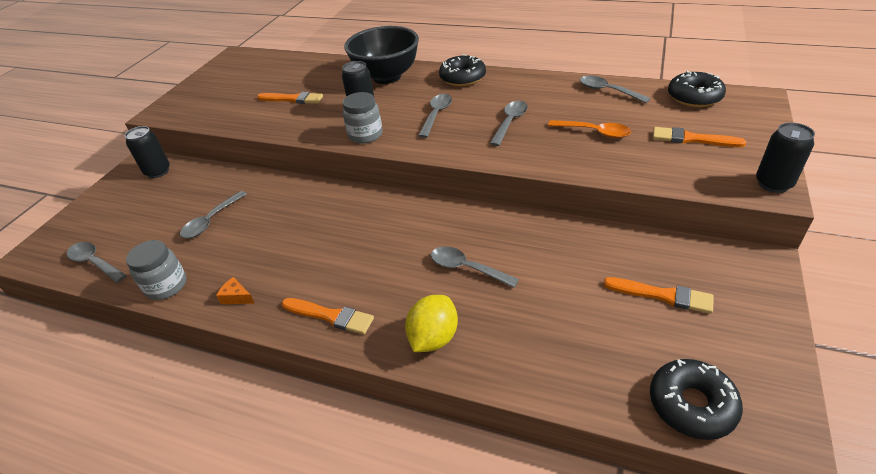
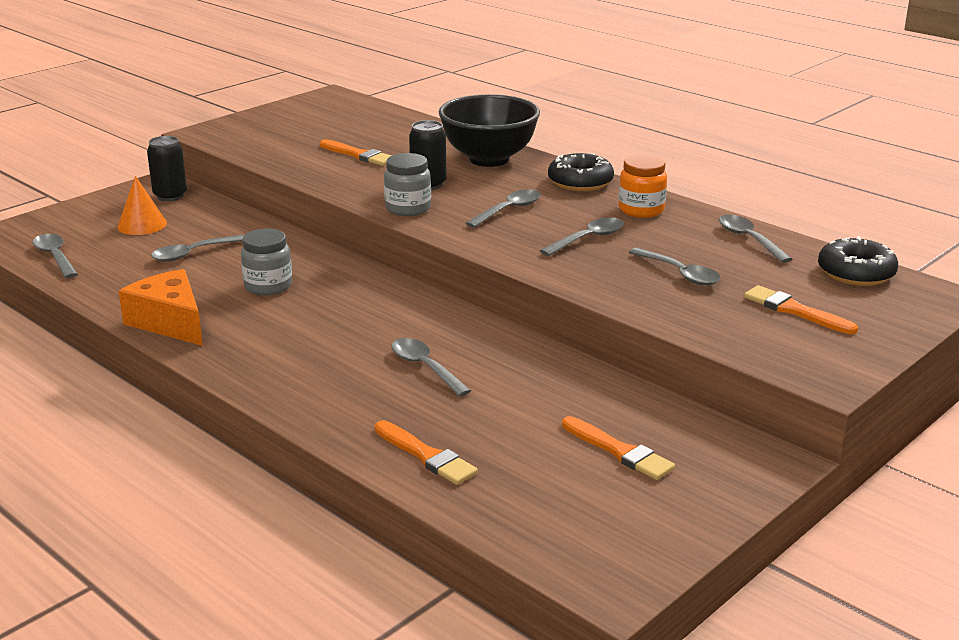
camera: 20 degrees right, 15 degrees down
(151, 206) = (142, 225): none -> orange cone
(166, 286) = (109, 294): grey jar -> grey jar (268, 286)
(237, 297) = (169, 322): orange cheese -> orange cheese, size x2.38
(330, 316) = (249, 363): orange brush -> orange brush (426, 456)
(433, 338) = (336, 409): yellow lemon -> none
(521, 88) = (641, 210): none -> orange jar
(594, 132) = (680, 274): orange spoon -> grey spoon
(691, 404) = (548, 535): black donut -> none
(773, 184) = (838, 374): black can -> none

